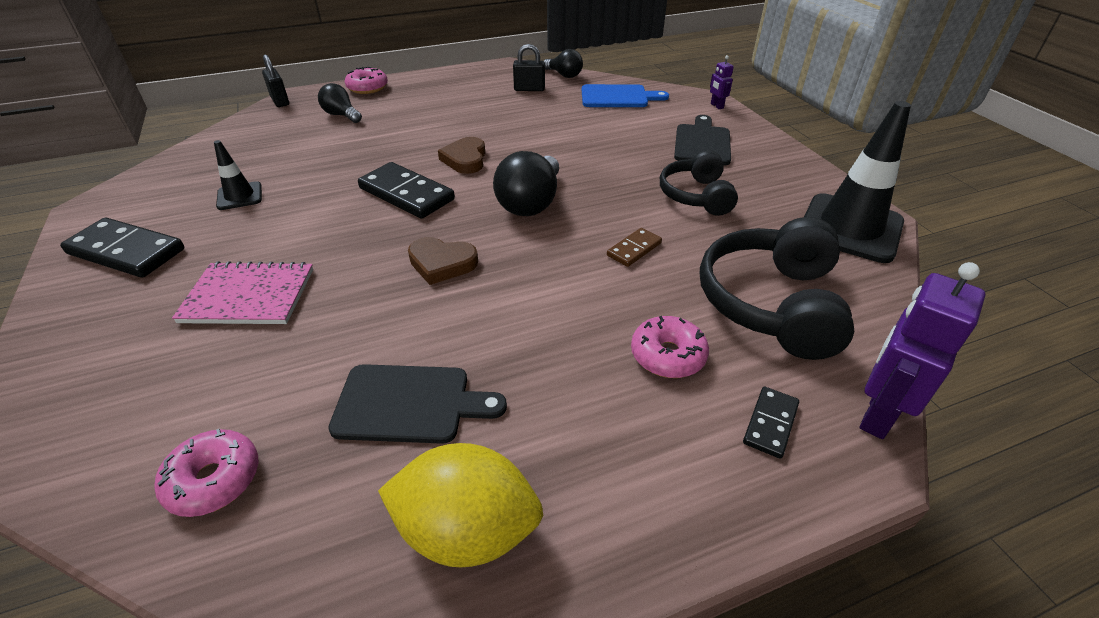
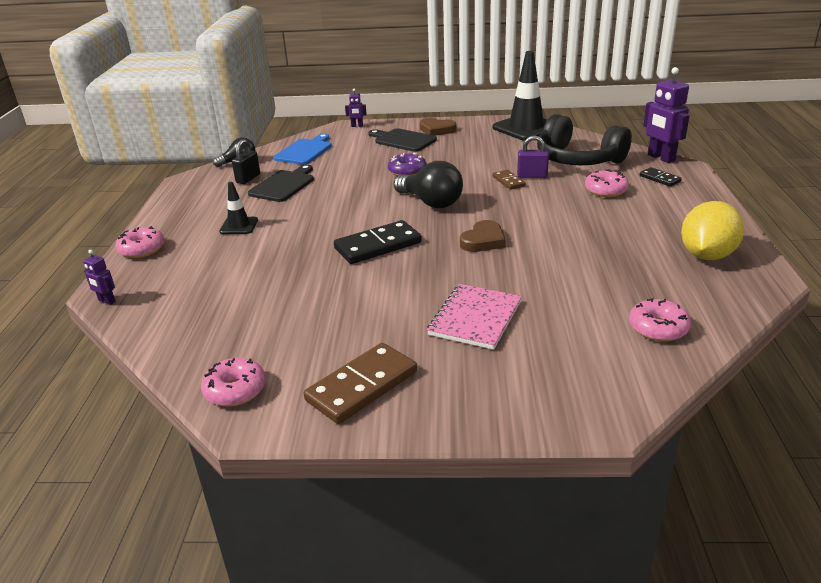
camera: 65 degrees left, 10 degrees down
(126, 251) = (362, 386): black domino -> brown domino
(136, 190) = (235, 390): none -> pink donut
(239, 196) = (309, 324): black traffic cone -> black traffic cone (239, 226)
(280, 101) = (106, 301): black padlock -> purple robot
(341, 115) = (192, 266): black light bulb -> none
(409, 404) = (616, 263): black cutting board -> black cutting board (283, 185)
(465, 159) = (344, 218): brown heart -> brown heart (437, 130)
(609, 167) = (407, 171): none -> purple donut
(669, 267) = (532, 176): none -> purple padlock
(696, 196) = (464, 154): black headphones -> none

